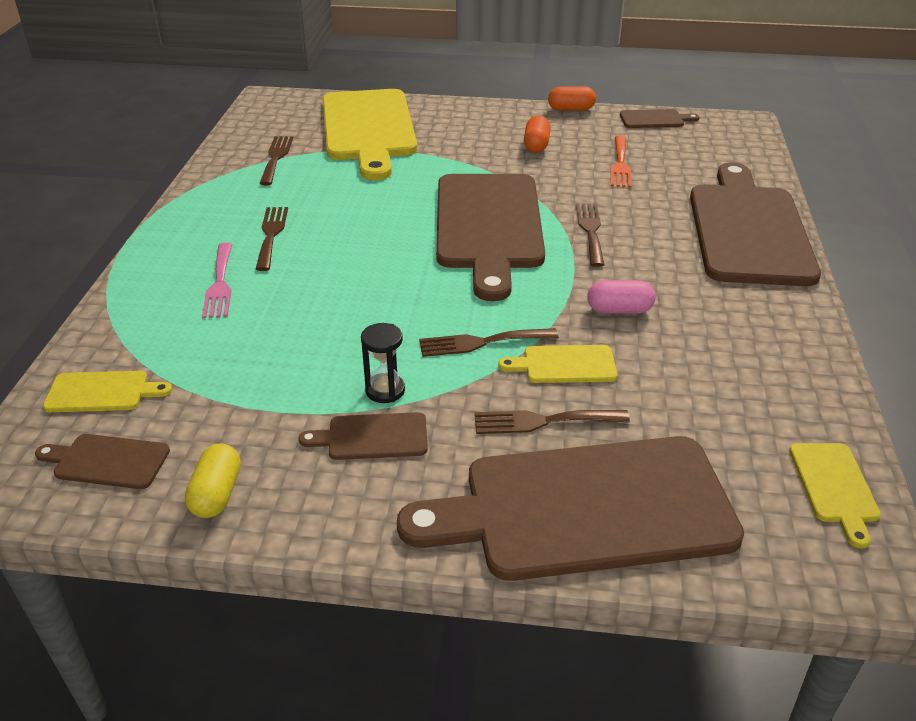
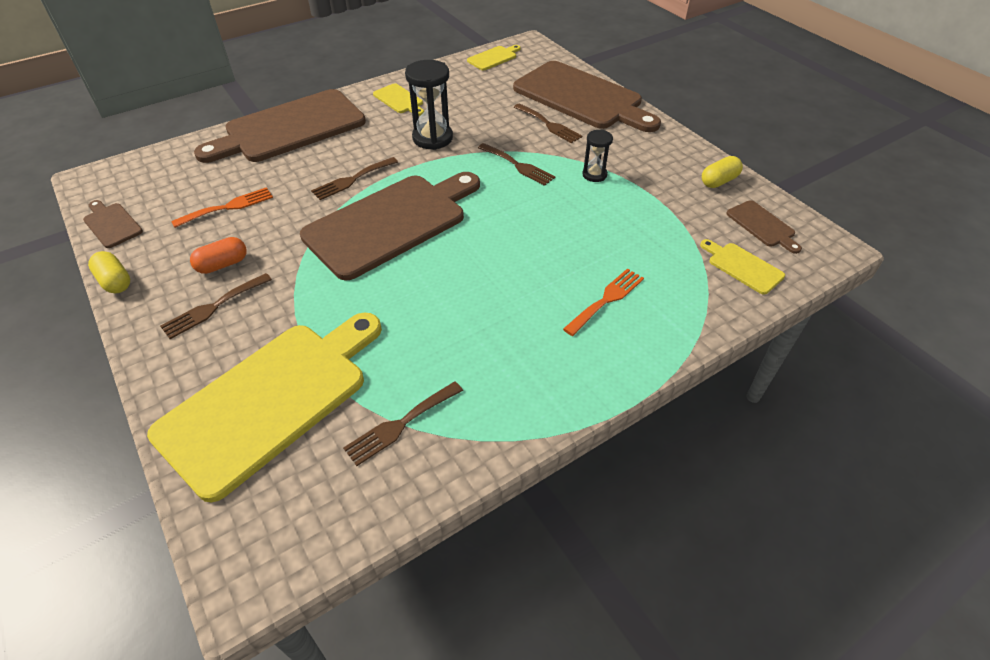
camera: 130 degrees left, 10 degrees up
(220, 284) = (606, 299): pink fork -> orange fork
(271, 235) = (524, 321): brown fork -> brown fork (213, 307)
(372, 437) = (626, 161): brown cutting board -> none
(565, 365) = (501, 135): yellow cutting board -> yellow cutting board (399, 100)
(571, 109) = (115, 281): orange capsule -> yellow capsule
(619, 310) = (432, 138): pink capsule -> black hourglass

